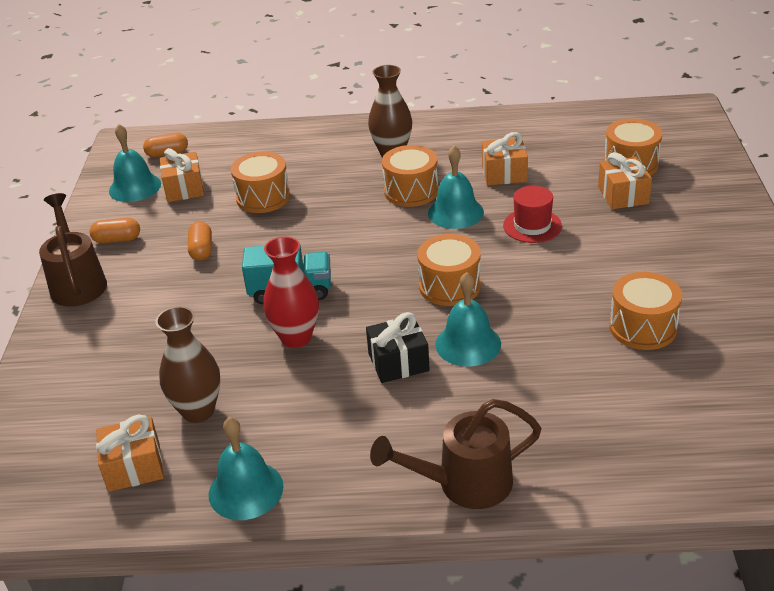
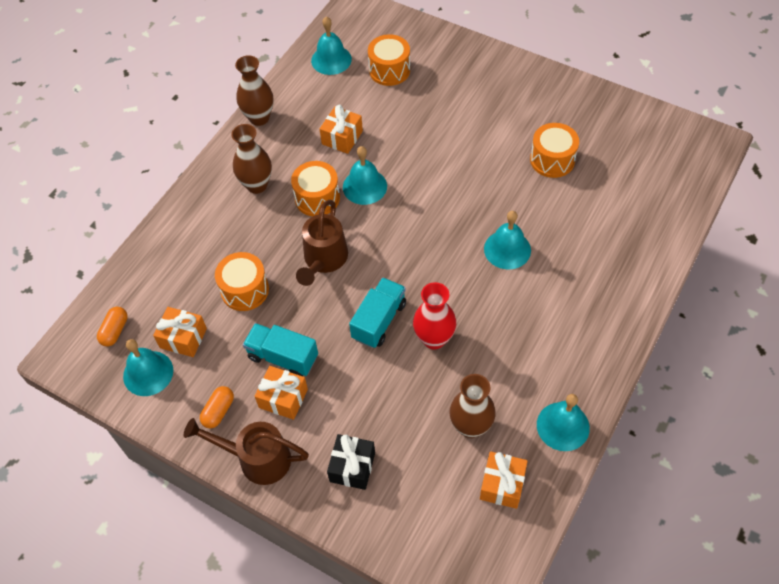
camera: 60 degrees left, 20 degrees up
(202, 250) = (283, 357): orange capsule -> turquoise truck
(398, 362) = (499, 293): black gift -> black gift (352, 467)
(449, 286) = (443, 230): orange drum -> none
(464, 484) = (624, 311): brown watering can -> brown watering can (323, 260)
(474, 121) = (259, 118): none -> brown vase
(532, 226) = (414, 155): red hat -> none
(598, 126) = (331, 60): none -> turquoise bell
(623, 195) = (420, 94): orange gift -> orange gift (283, 398)

